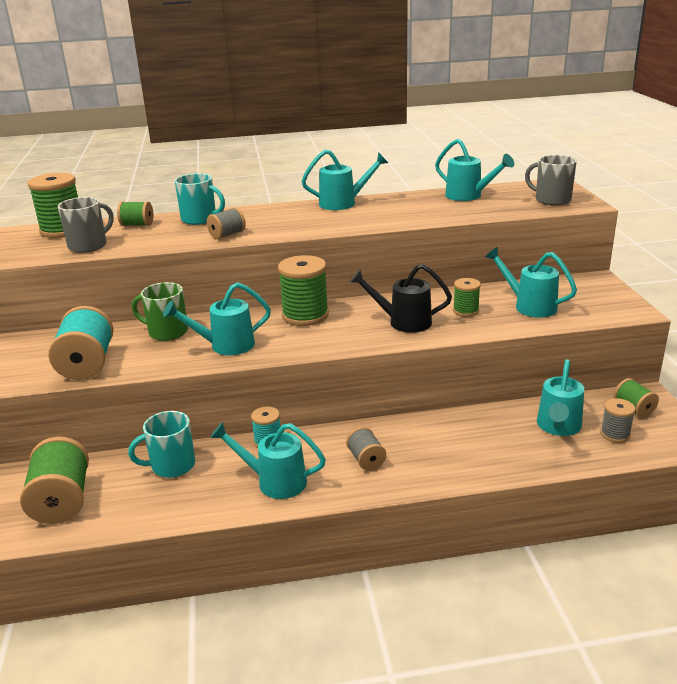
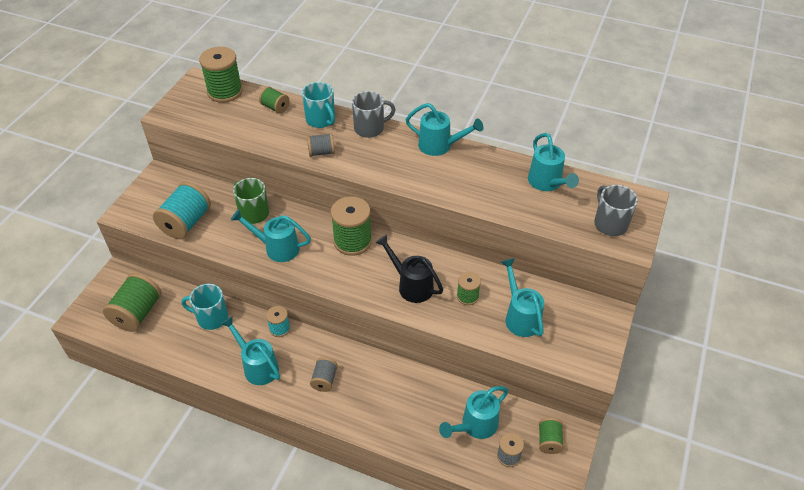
camera: 30 degrees right, 20 degrees up
(89, 245) = (226, 122): grey mug -> grey mug (370, 128)

